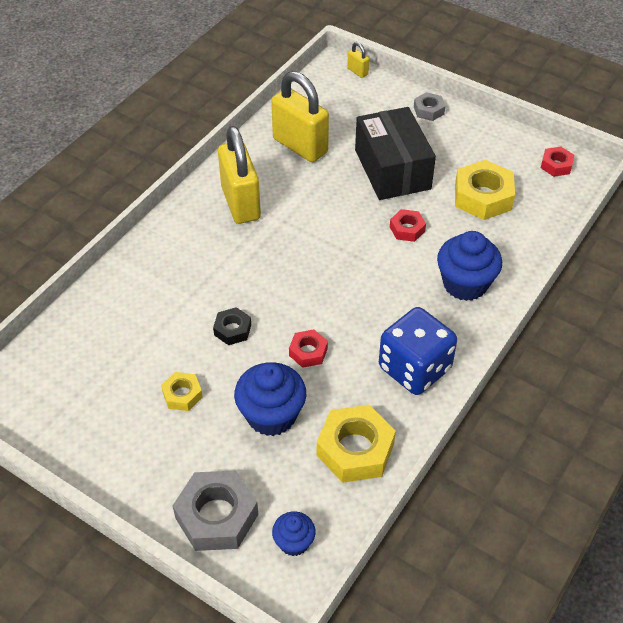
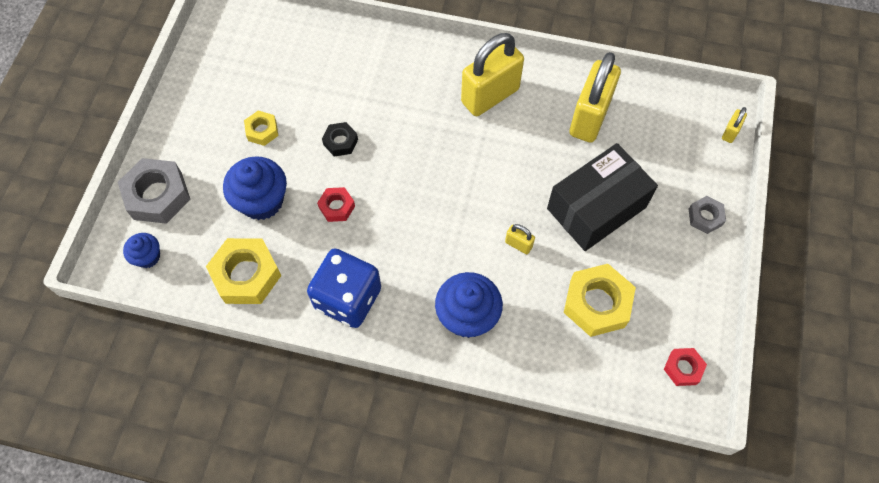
camera: 70 degrees right, 15 degrees up
(407, 229) = (518, 244): red nut -> yellow padlock

